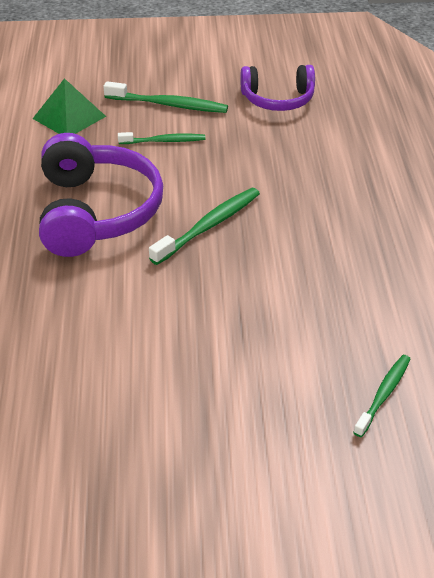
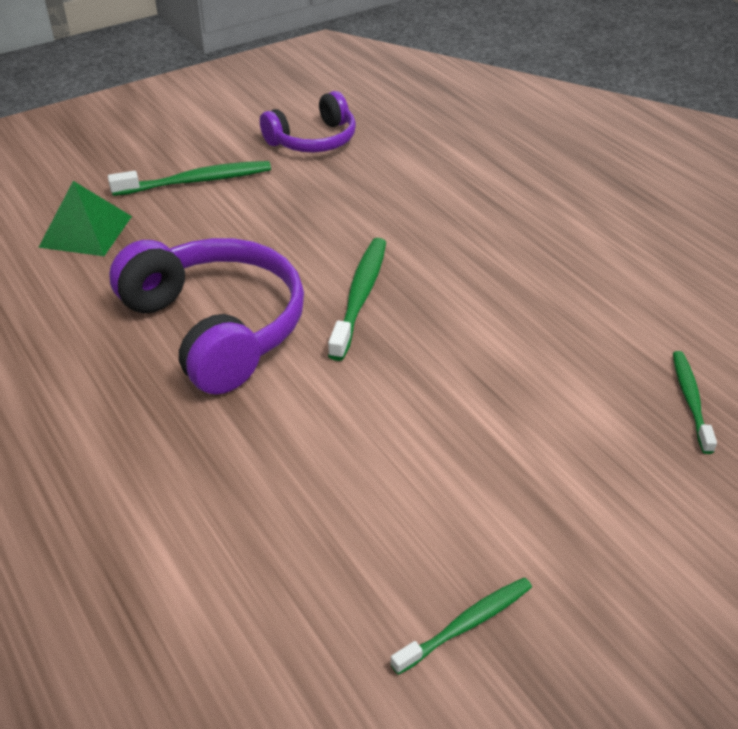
camera: 30 degrees left, 0 degrees up
(164, 141) = (226, 222): green toothbrush -> green toothbrush (466, 624)

